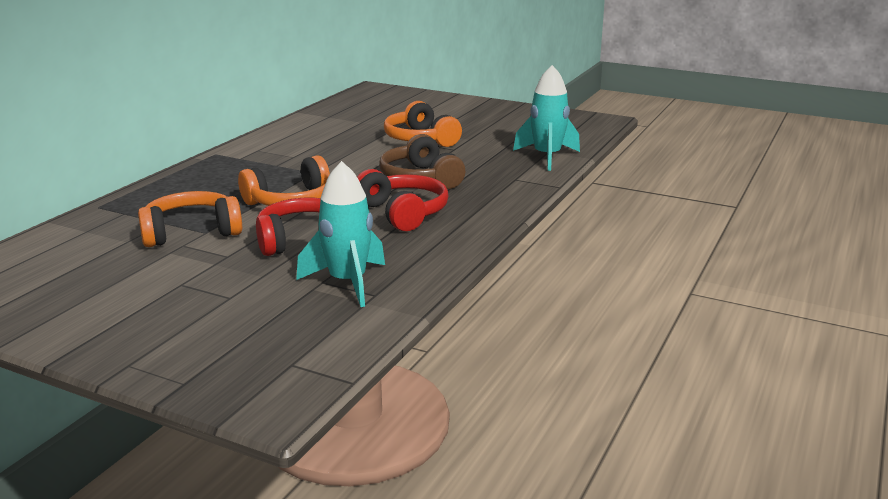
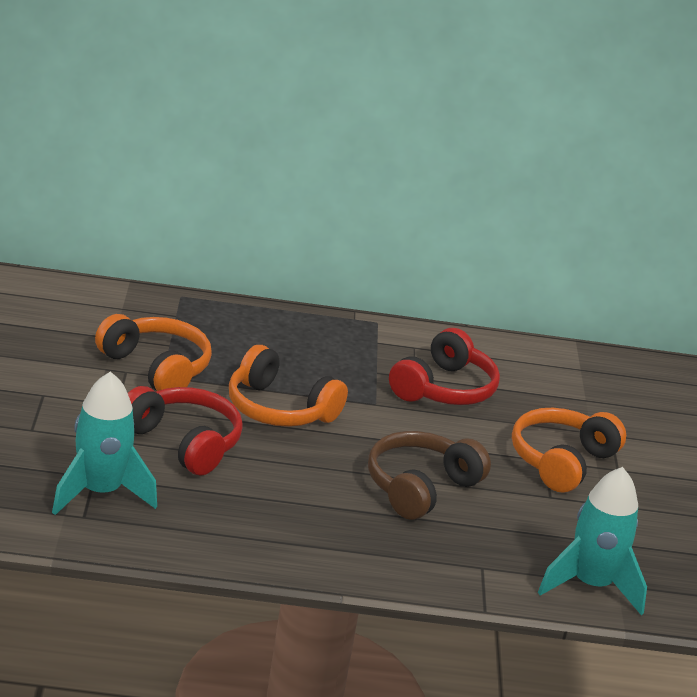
camera: 60 degrees right, 5 degrees up
(403, 213) = (302, 494): red headphones -> red headphones (444, 389)

